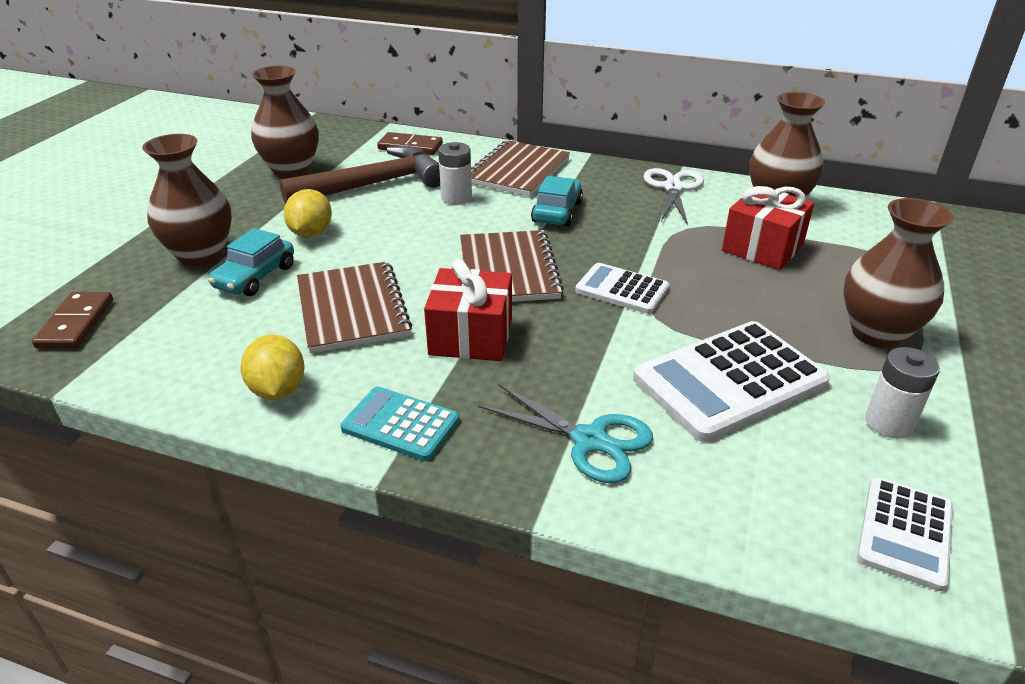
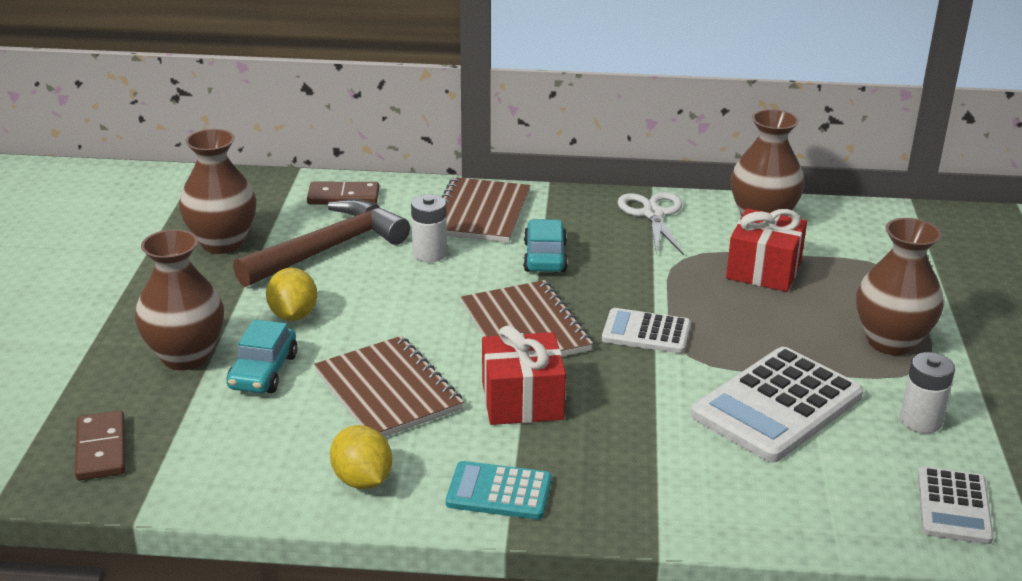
camera: 15 degrees left, 5 degrees down
(590, 440) = (676, 477): turquoise scissors -> none

